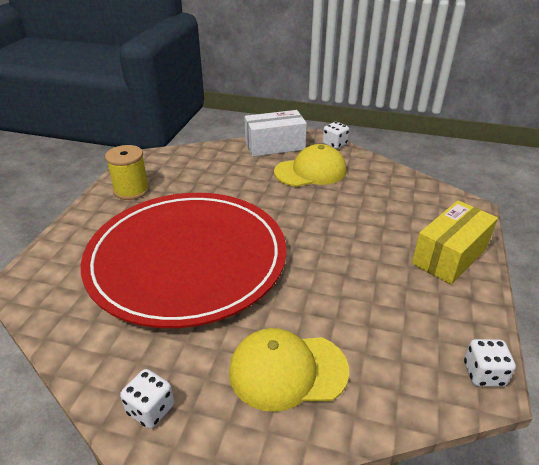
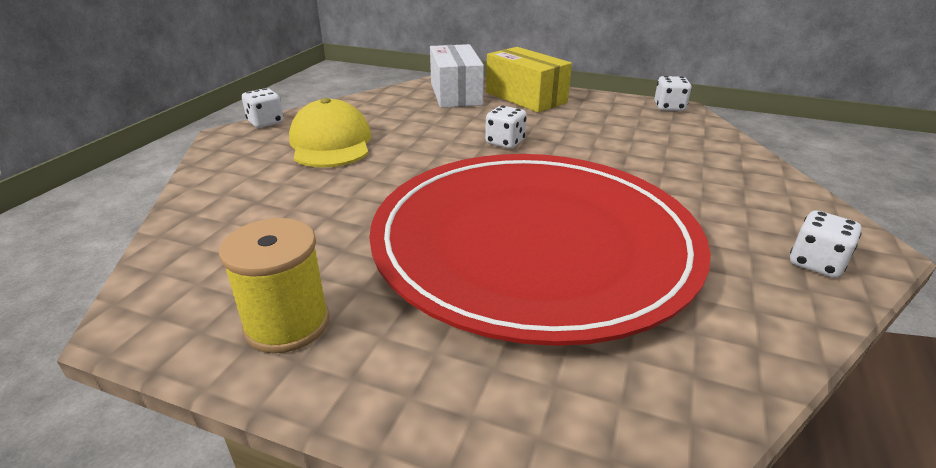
camera: 85 degrees left, 5 degrees down
(275, 146) = (229, 163): white box -> white box (455, 94)
(287, 370) = (709, 180): yellow cap -> none
(335, 245) = (505, 142): none -> white dice

